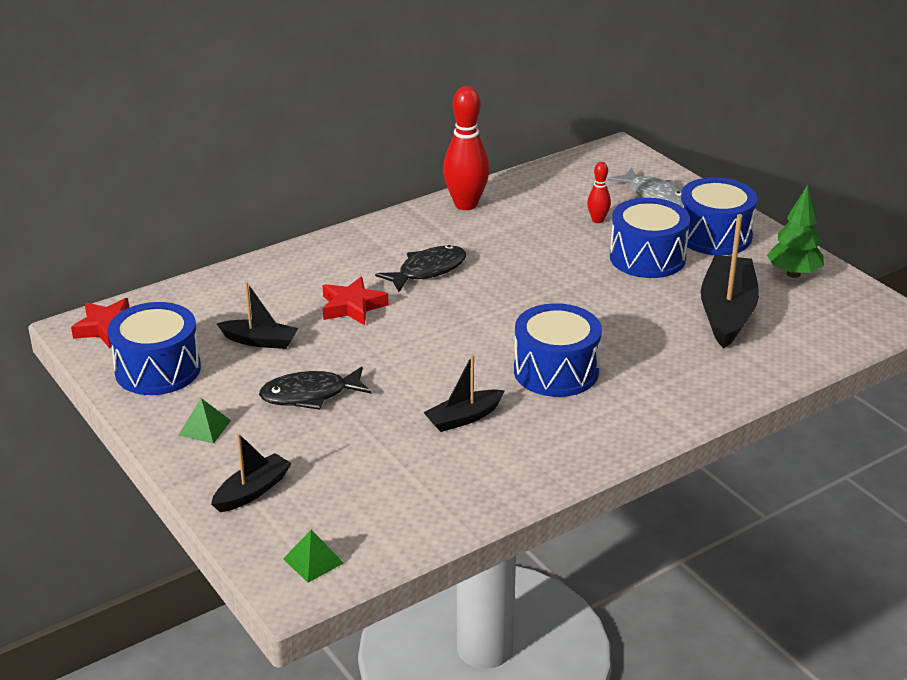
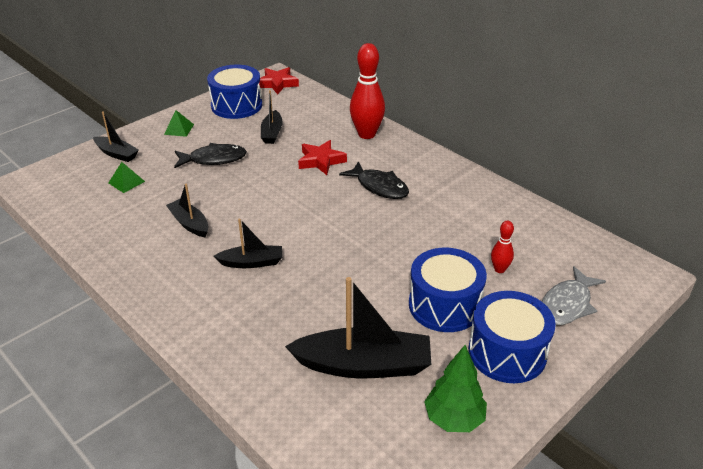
camera: 80 degrees right, 5 degrees up
(310, 395) = (214, 159): black fish -> black fish turned 105 degrees clockwise
(313, 561) = (49, 183): green pyramid -> green pyramid (126, 182)
(466, 204) = (489, 193): red bowling pin -> red bowling pin (366, 134)
(556, 371) = (252, 262): blue drum -> black boat

